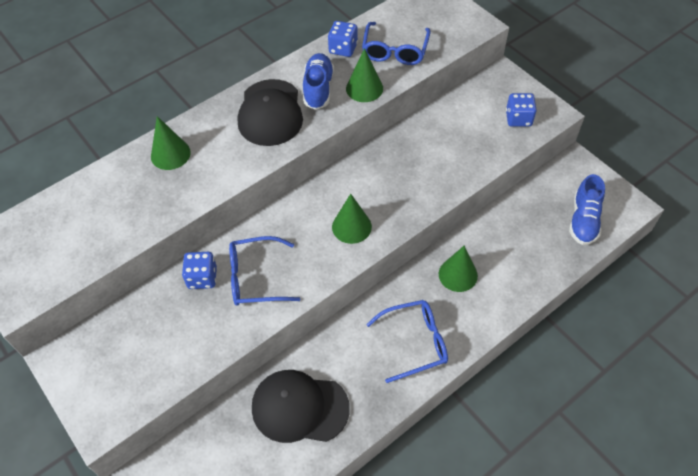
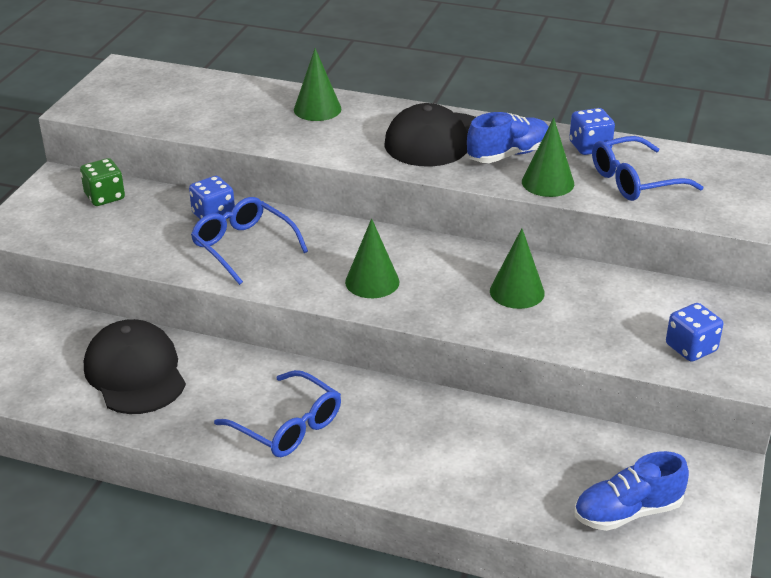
camera: 55 degrees right, 20 degrees down
(116, 336) = (105, 197): none -> green dice
(458, 274) = (418, 424): green cone -> green cone (517, 291)

